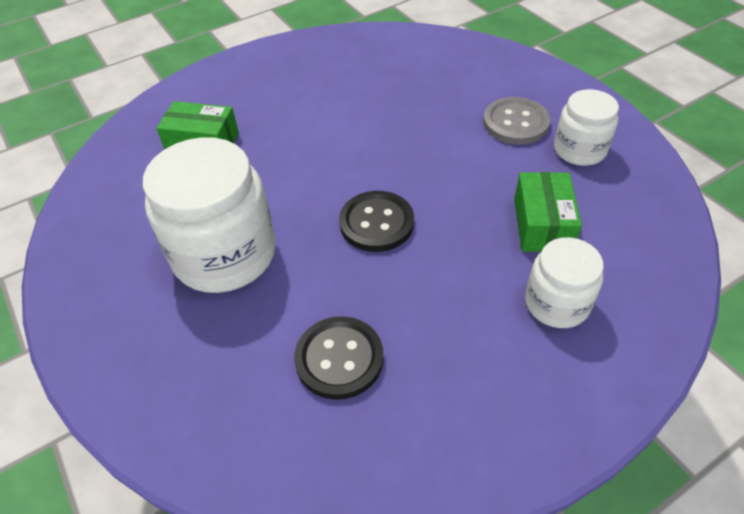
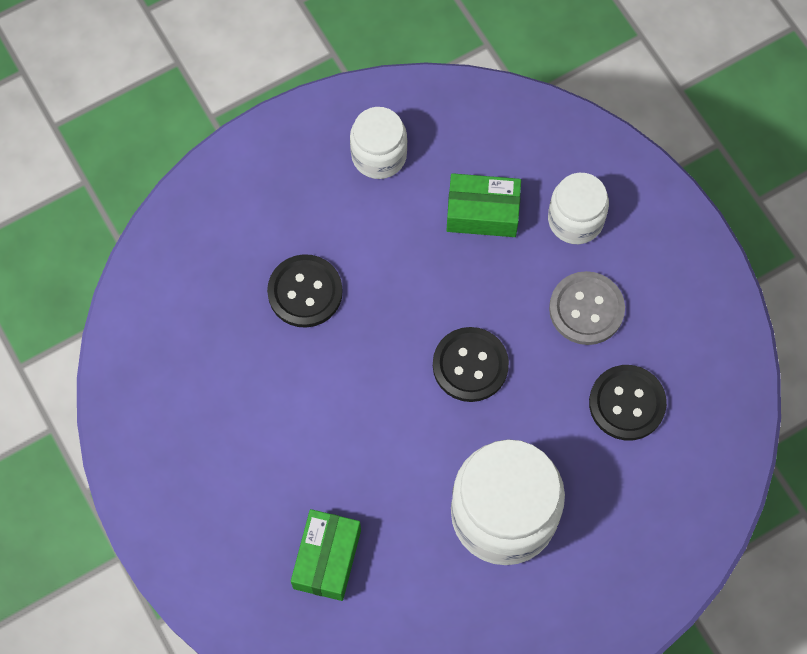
camera: 90 degrees left, 20 degrees up
(435, 116) = (305, 292): none -> black button
(515, 123) = (327, 209): grey button -> grey button (586, 309)

